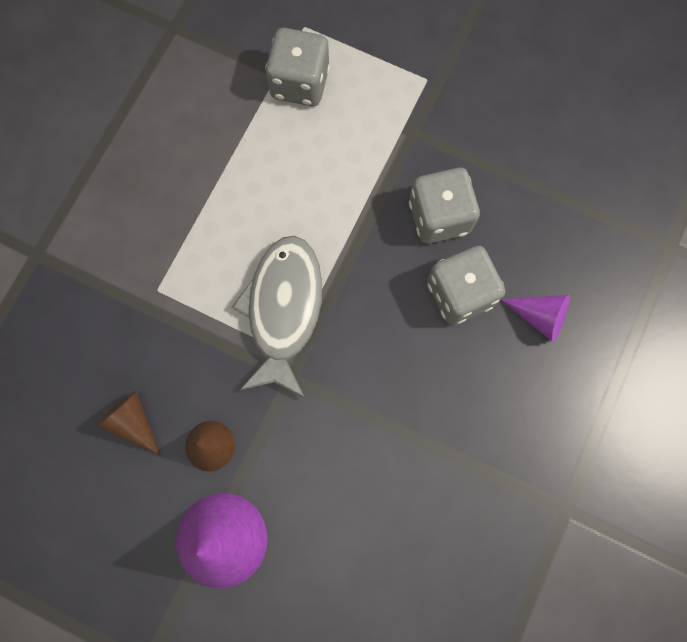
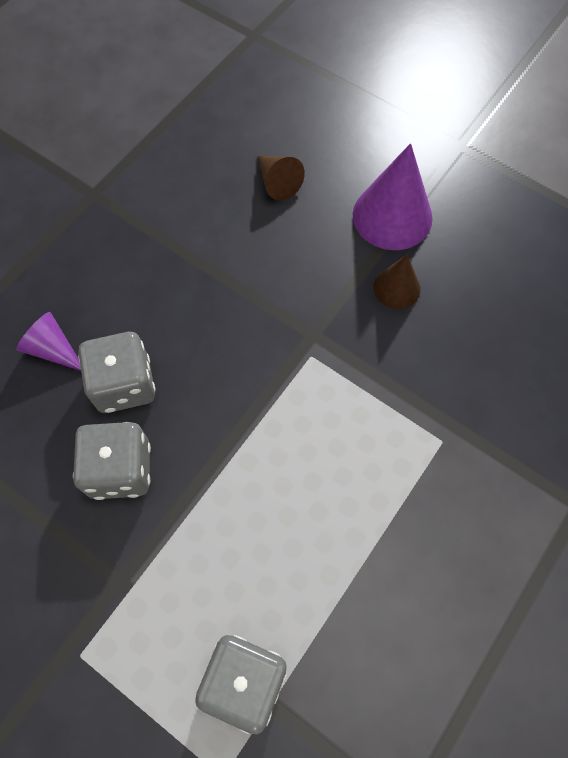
camera: 170 degrees left, 10 degrees down
(133, 422) = (469, 319): brown cone -> brown cone (277, 182)
(283, 310) = (309, 398): grey fish -> none

